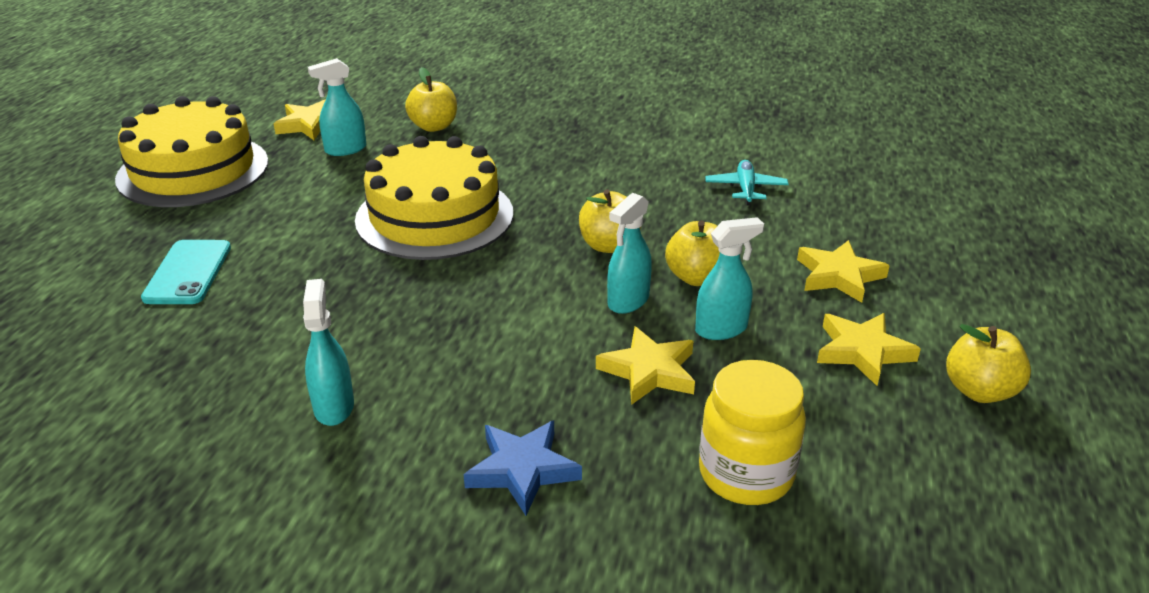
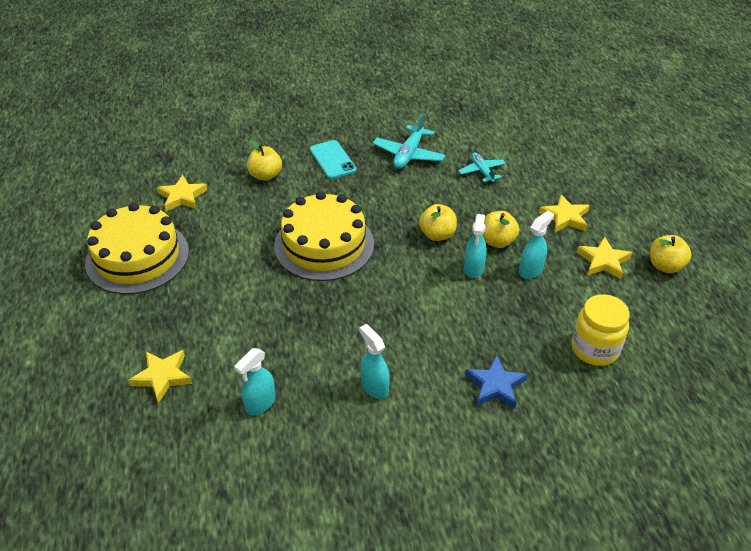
camera: 25 degrees left, 10 degrees up
(188, 272) = (211, 333): turquoise phone -> turquoise phone (332, 160)
(345, 149) = (224, 210): turquoise spray bottle -> turquoise spray bottle (260, 403)
(649, 371) = (514, 308): yellow star -> yellow star (162, 376)
(651, 146) = (409, 154): none -> turquoise plane

